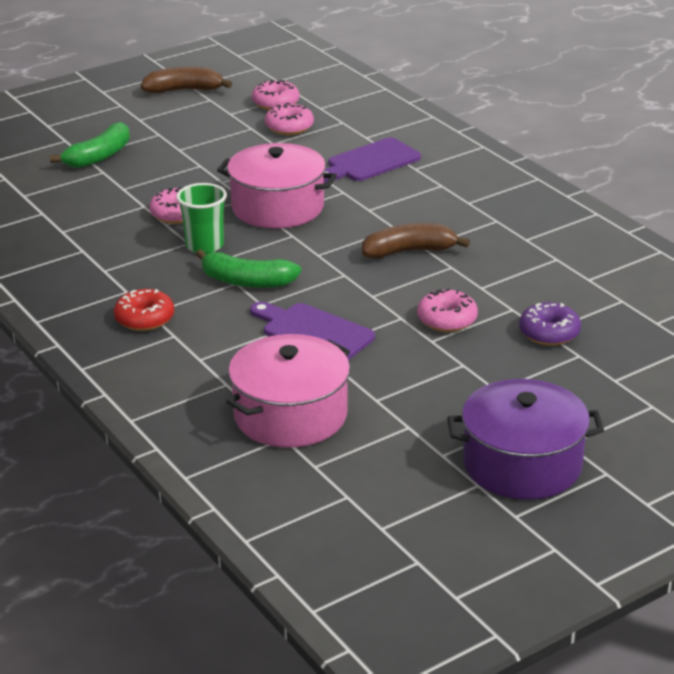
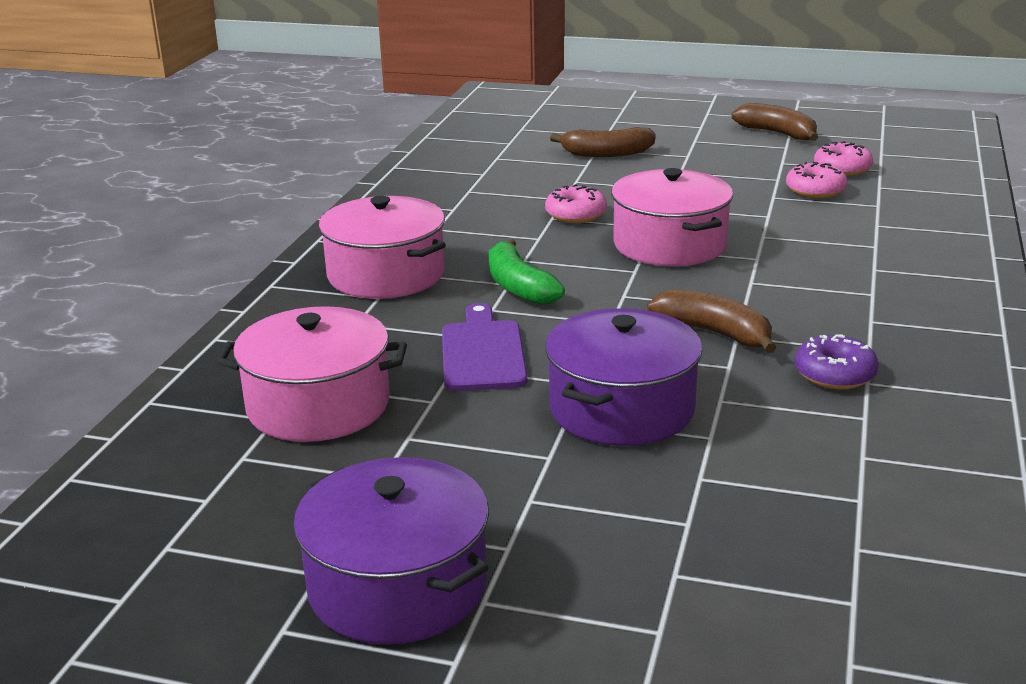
camera: 50 degrees right, 5 degrees down
(99, 156) = (607, 153): green banana -> brown banana
(144, 319) = (386, 275): red donut -> pink pot
(204, 245) = (546, 245): green cup -> none
(369, 162) = (836, 245): purple cutting board -> none
(447, 320) = (622, 409): pink donut -> purple pot
(549, 333) = (701, 481): purple donut -> purple donut (834, 374)

